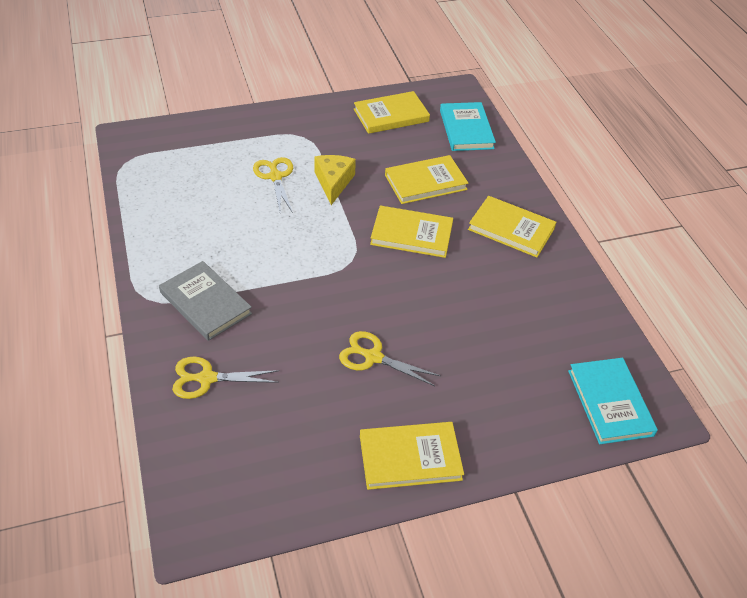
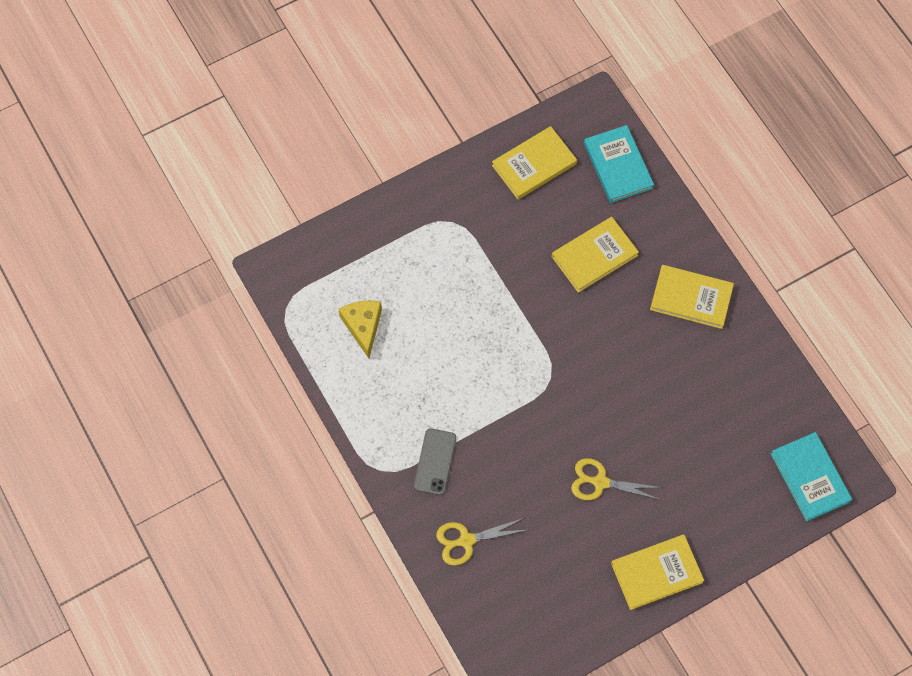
camera: 10 degrees left, 20 degrees up
(205, 303) = (435, 462): grey book -> grey phone
(275, 176) = (443, 287): yellow scissors -> none
(333, 182) = (503, 280): yellow cheese -> yellow cheese (363, 326)
(411, 234) = (598, 330): yellow book -> none

